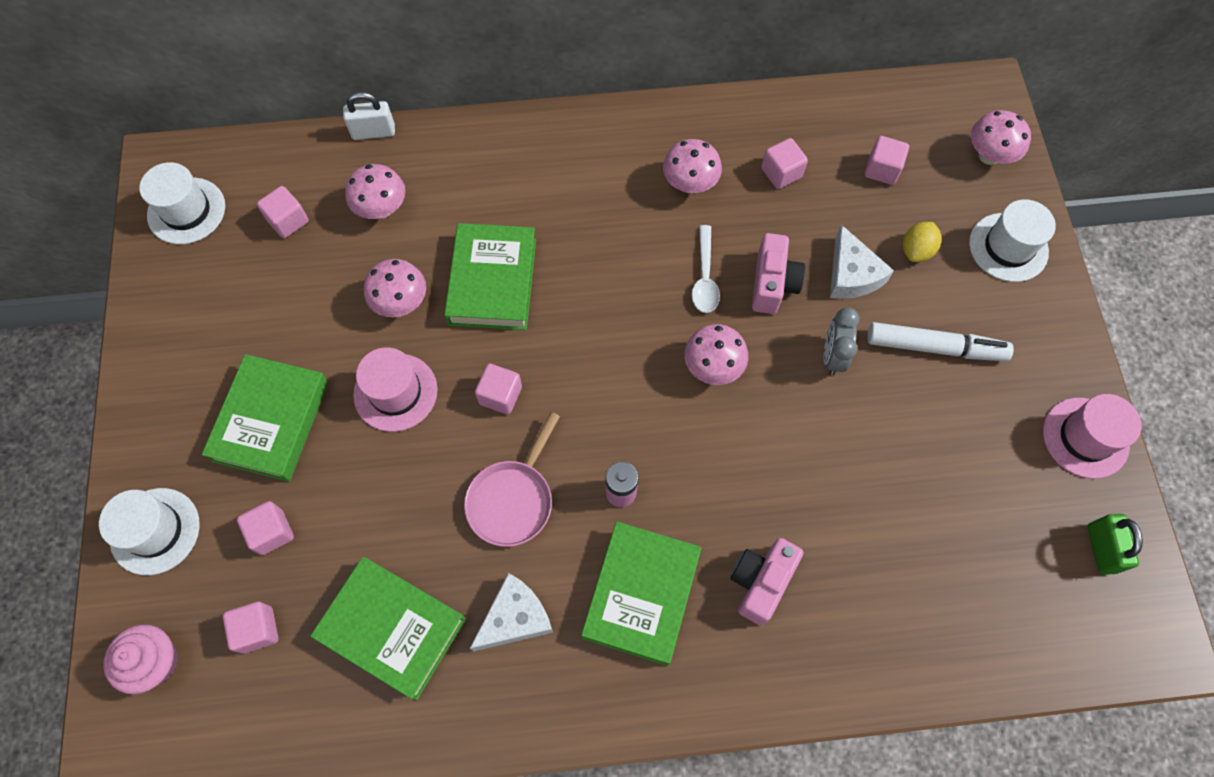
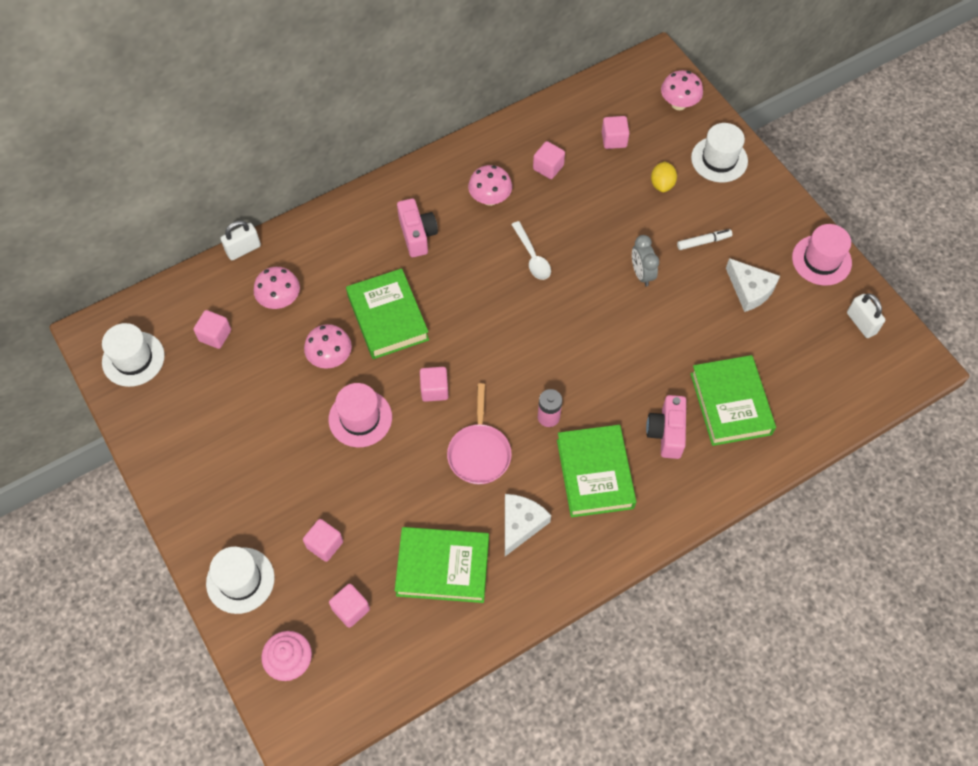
camera: 25 degrees left, 5 degrees down
(271, 421) = (282, 474): green book -> green book (730, 403)
(713, 367) = (567, 313): pink mushroom -> none
(772, 284) = (579, 243): pink camera -> pink camera (417, 235)
(851, 274) = (628, 216): white cheese -> white cheese (750, 290)
(935, 347) = (703, 242): white marker -> white marker, size x0.57
(1101, 548) = (861, 323): green padlock -> white padlock

